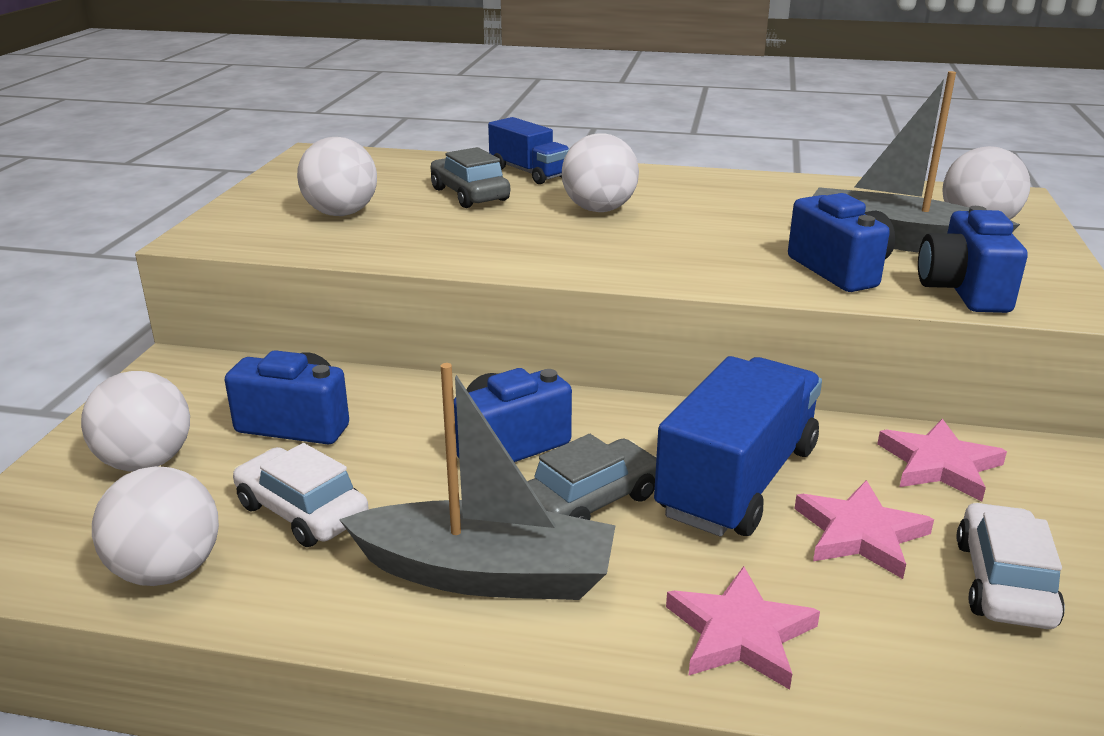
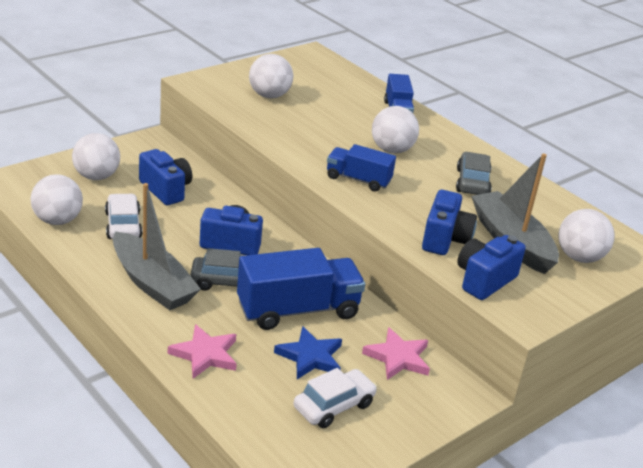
camera: 35 degrees right, 5 degrees up
(469, 194) = (344, 112): grey car -> grey car (472, 182)
(626, 255) = (358, 180): none -> blue truck
(860, 534) = (310, 357): pink star -> blue star

